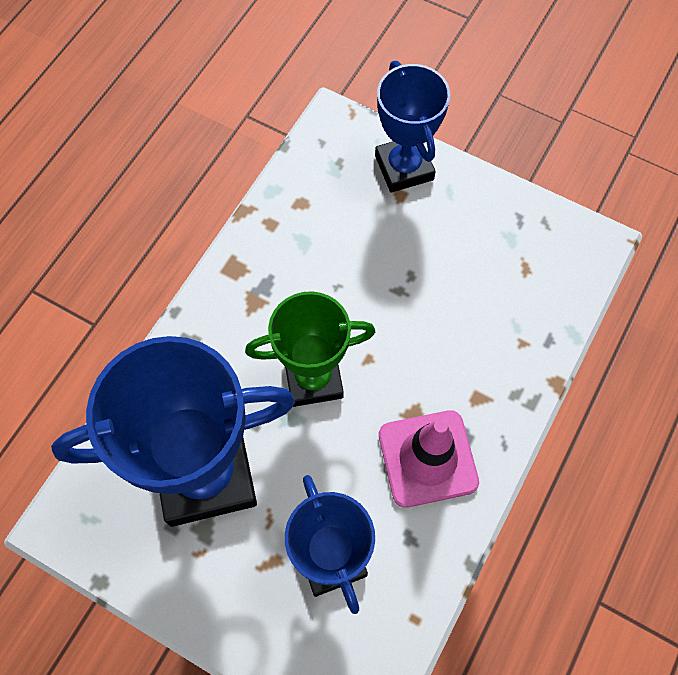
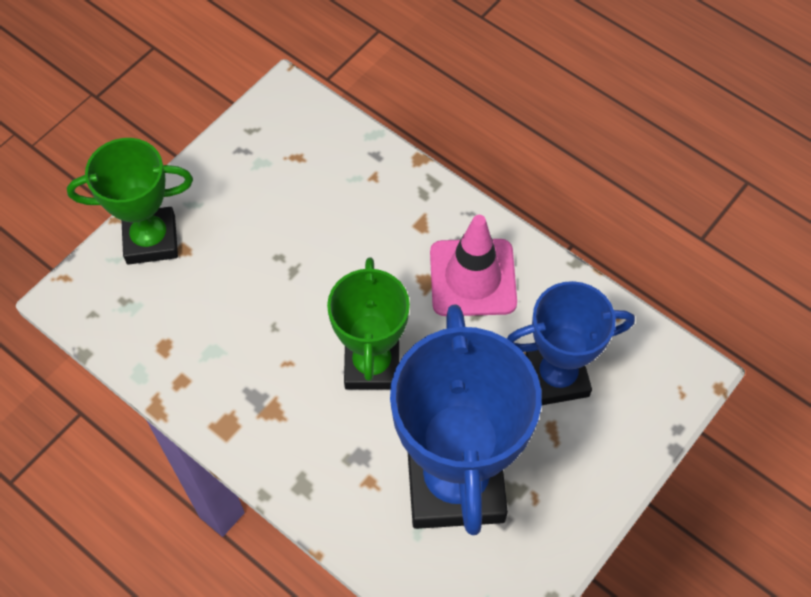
camera: 80 degrees left, 5 degrees down
(404, 168) = (151, 239): blue trophy -> green trophy

